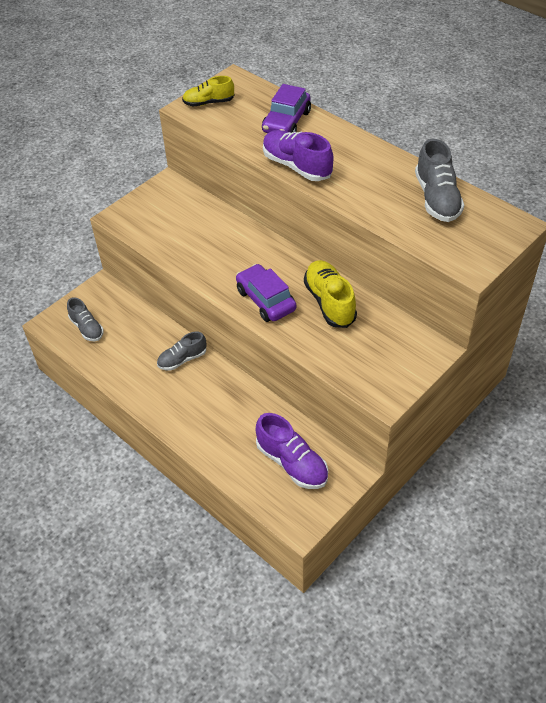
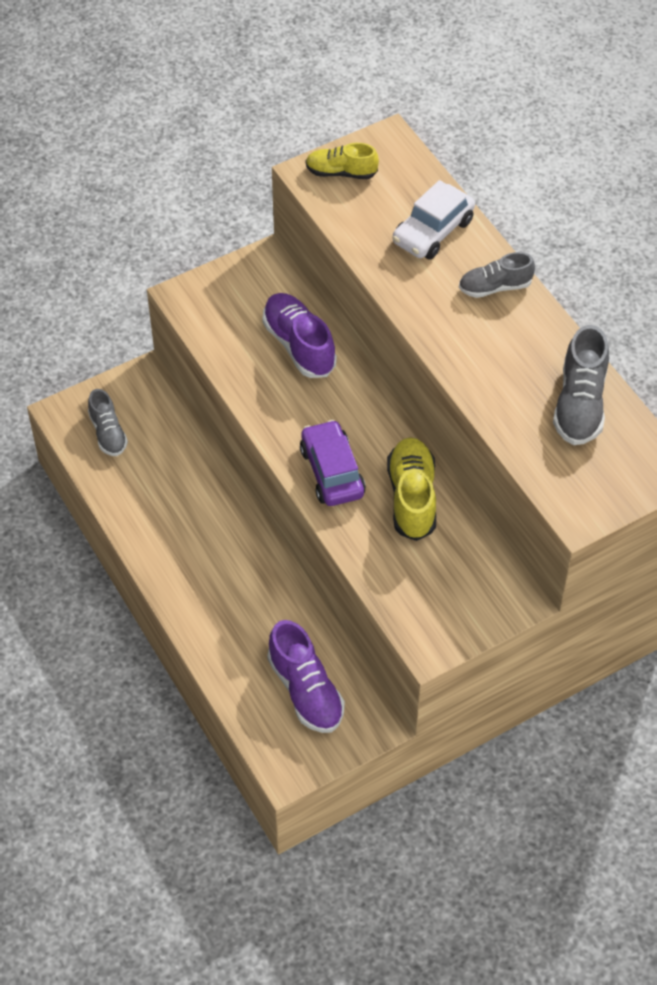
camera: 15 degrees right, 5 degrees up
(182, 359) = (216, 512): grey shoe -> grey shoe (495, 287)
(286, 122) = (433, 231): purple car -> white car
(296, 166) = (419, 306): purple shoe -> purple shoe (299, 345)

